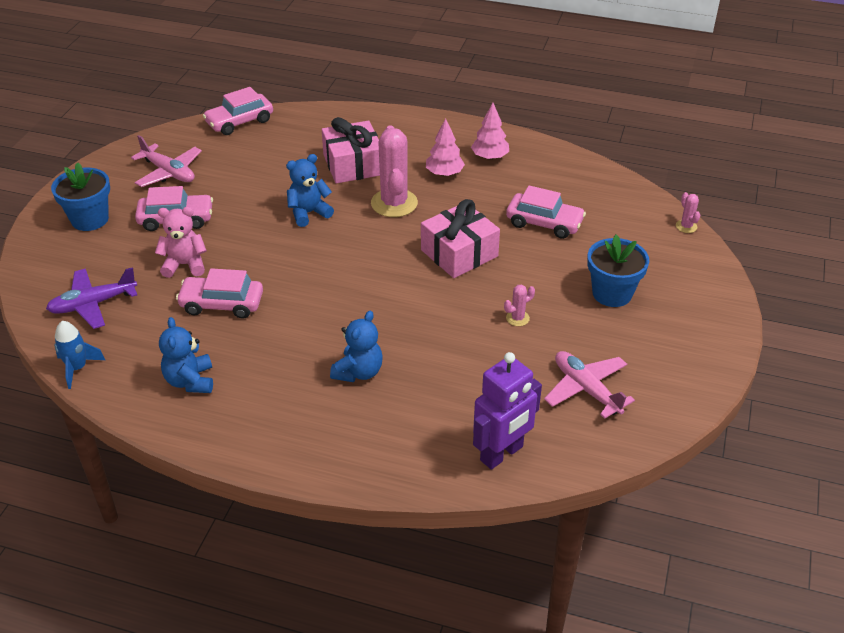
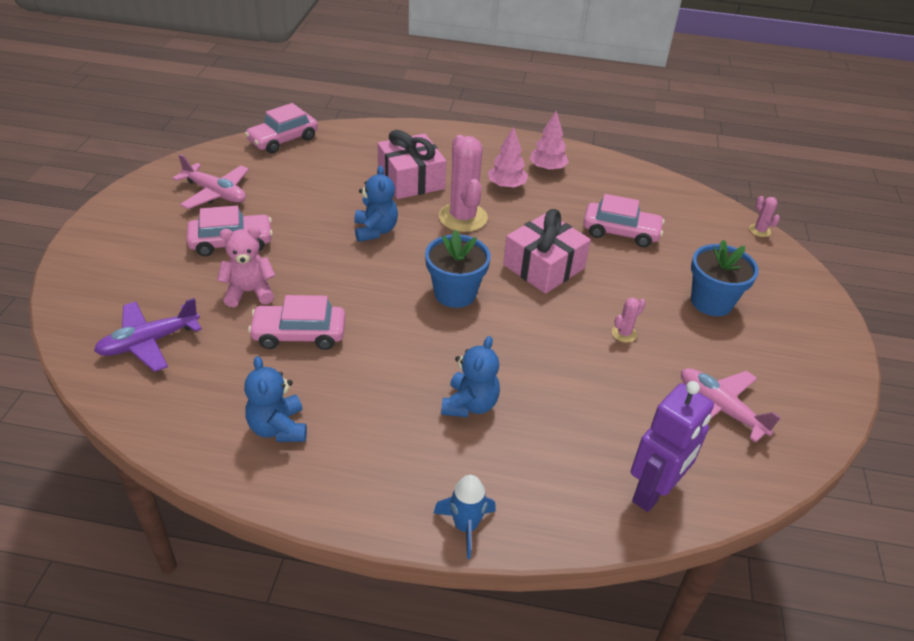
camera: 10 degrees left, 0 degrees up
(77, 368) = (140, 420): blue rocket -> blue rocket (466, 526)
(90, 219) = (133, 246): blue flower pot -> blue flower pot (455, 293)
(308, 213) = (375, 230): blue teddy bear -> blue teddy bear turned 120 degrees clockwise

